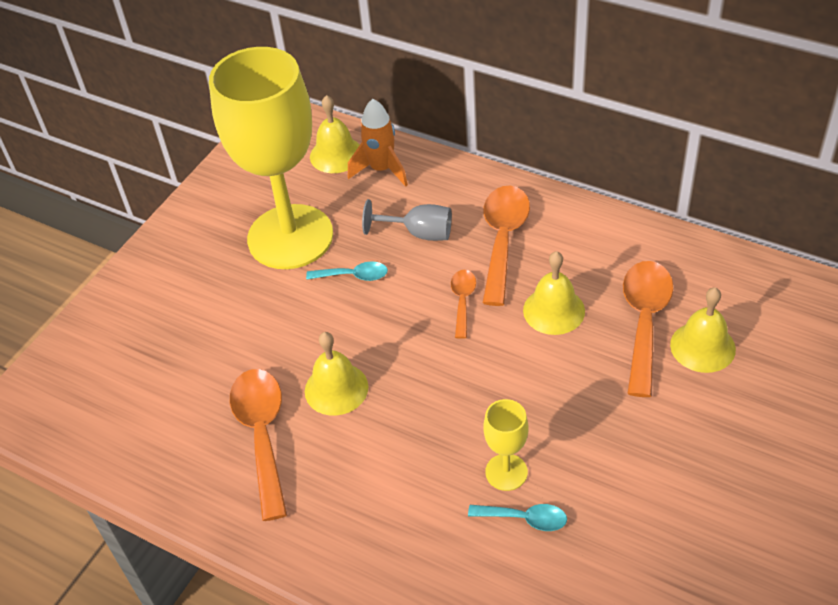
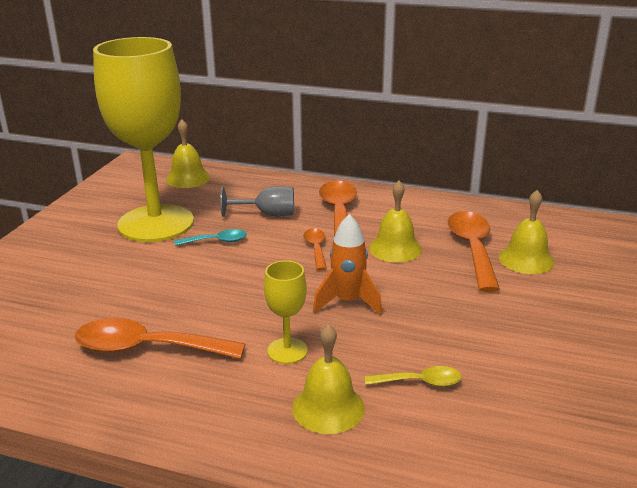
camera: 15 degrees left, 20 degrees down
(262, 435) = (147, 348): orange spoon -> orange spoon turned 60 degrees counterclockwise
(336, 388) = (215, 310): yellow bell -> yellow bell (328, 407)
(381, 169) = (227, 184): orange rocket -> orange rocket (348, 302)
(506, 472) = (391, 351): yellow goblet -> yellow goblet (287, 351)
(525, 519) = (420, 382): turquoise spoon -> yellow spoon

